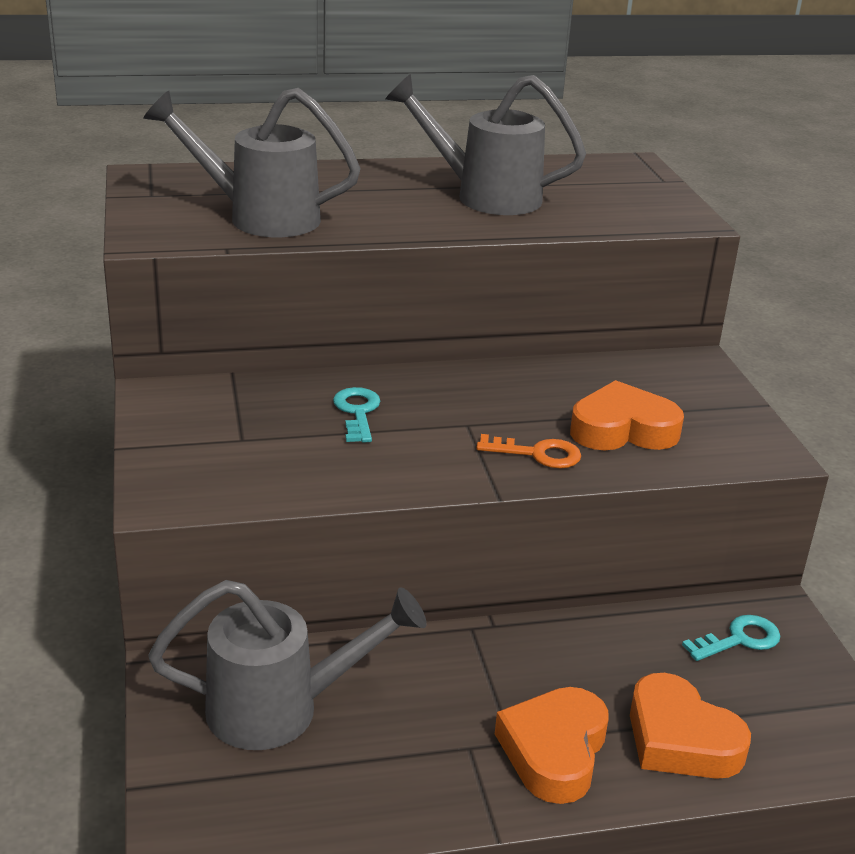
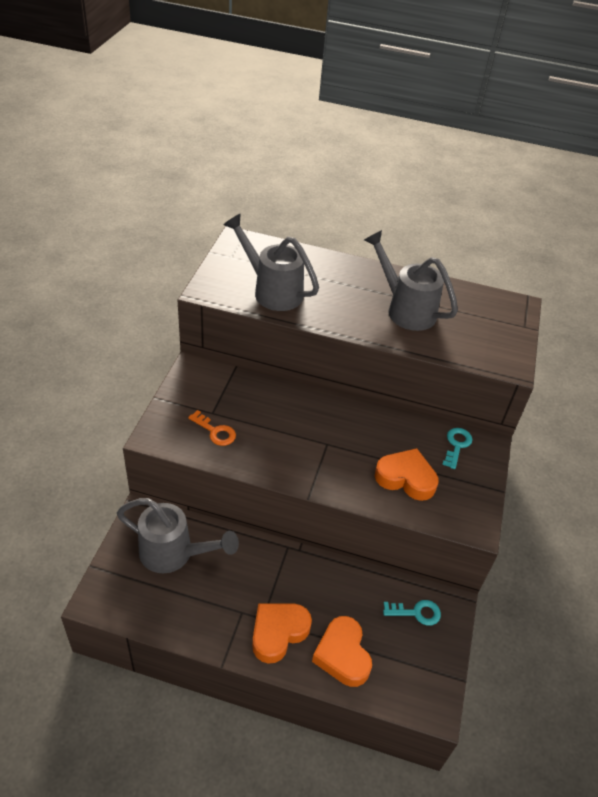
camera: 25 degrees right, 15 degrees up
(357, 412) = (278, 415): turquoise key -> turquoise key (457, 445)
(538, 454) = (348, 477): orange key -> orange key (215, 431)

